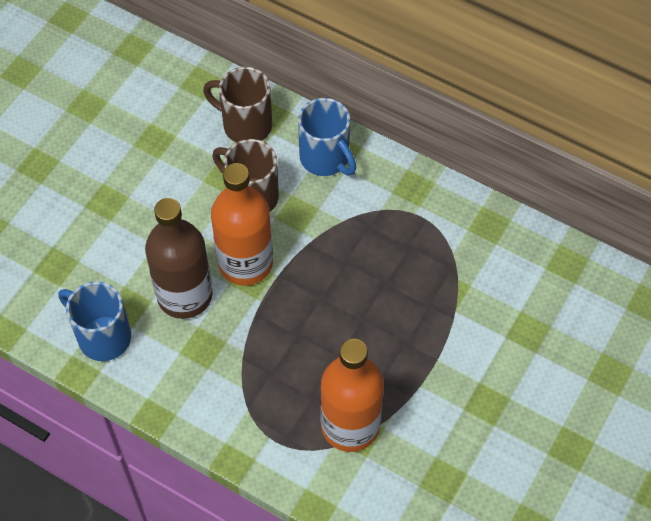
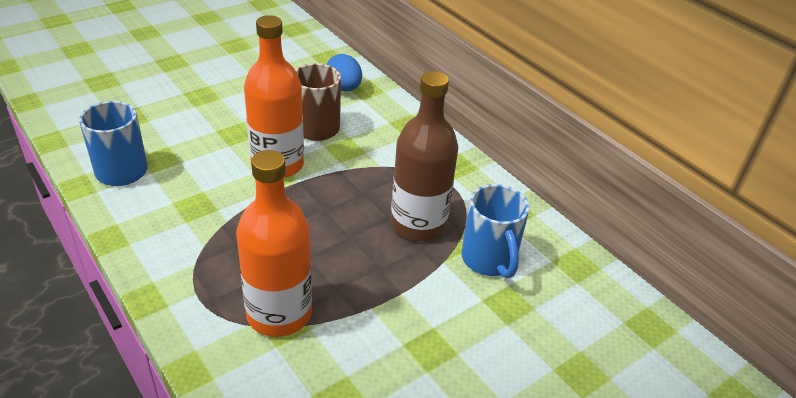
camera: 20 degrees right, 20 degrees down
(184, 295) = (210, 168): brown bottle -> brown bottle (418, 224)
(245, 125) = (344, 88): brown mug -> blue egg
(325, 159) = (393, 125): blue mug -> blue mug (489, 260)

